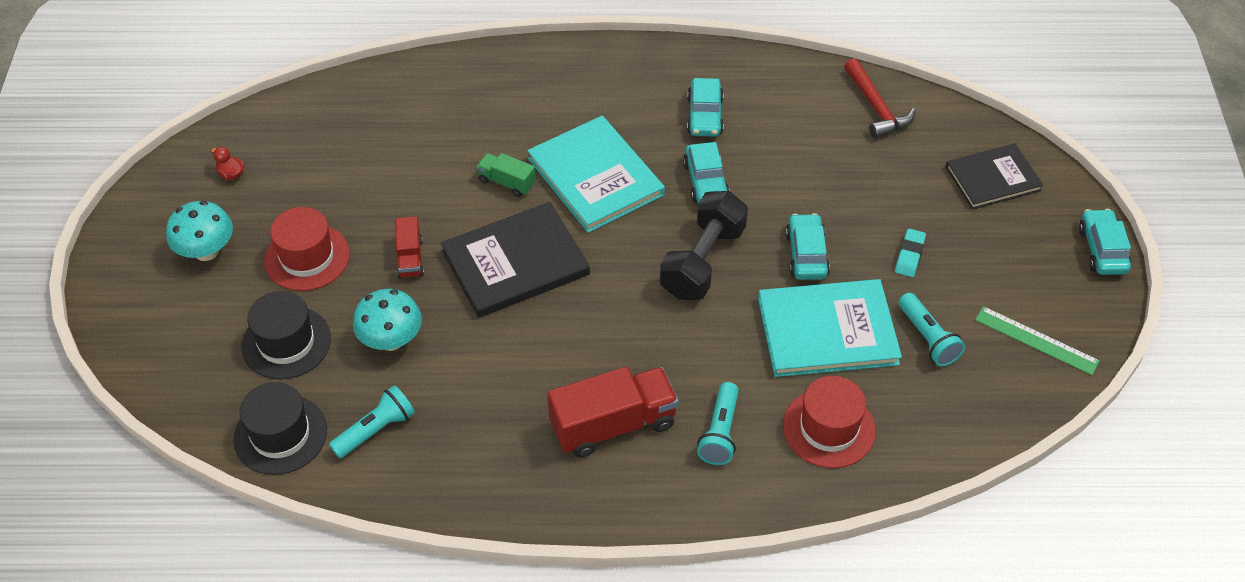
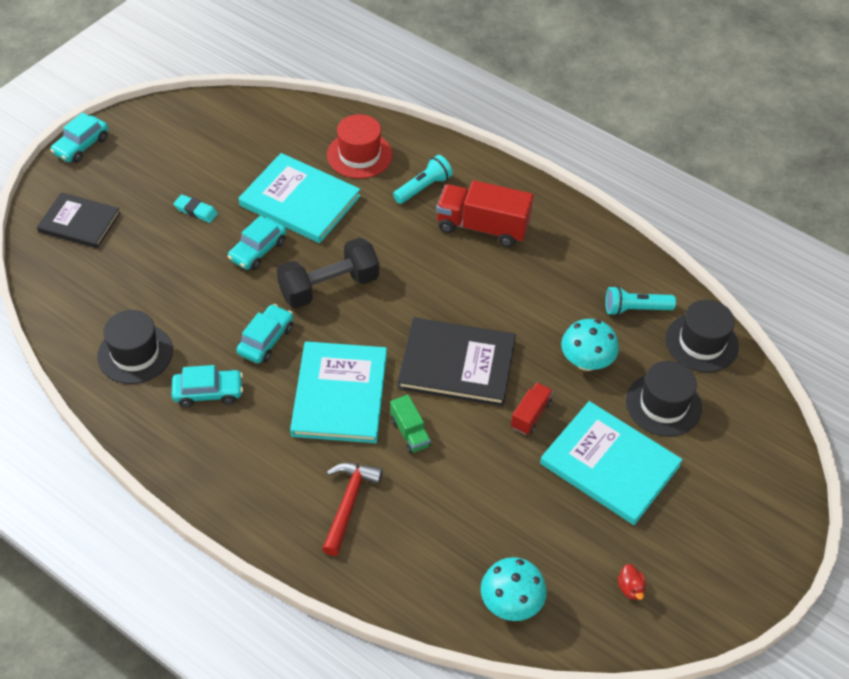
camera: 145 degrees left, 0 degrees up
(206, 251) = (688, 521): turquoise mushroom -> turquoise mushroom (511, 603)
(307, 257) = (609, 465): red hat -> turquoise book
(705, 116) = (208, 392): turquoise car -> turquoise car turned 45 degrees clockwise
(798, 108) = (135, 353): none -> black hat
(876, 107) = (81, 318): red hammer -> red hammer (348, 504)
(909, 255) = (196, 211): turquoise eraser -> turquoise eraser turned 60 degrees clockwise
(928, 338) = (247, 163): turquoise flashlight -> none
(1036, 340) = (189, 127): green ruler -> none

